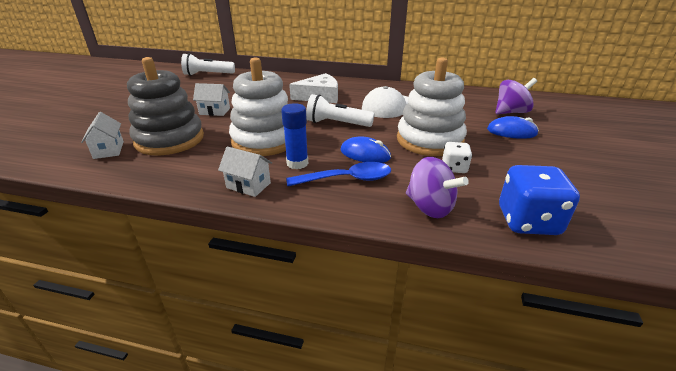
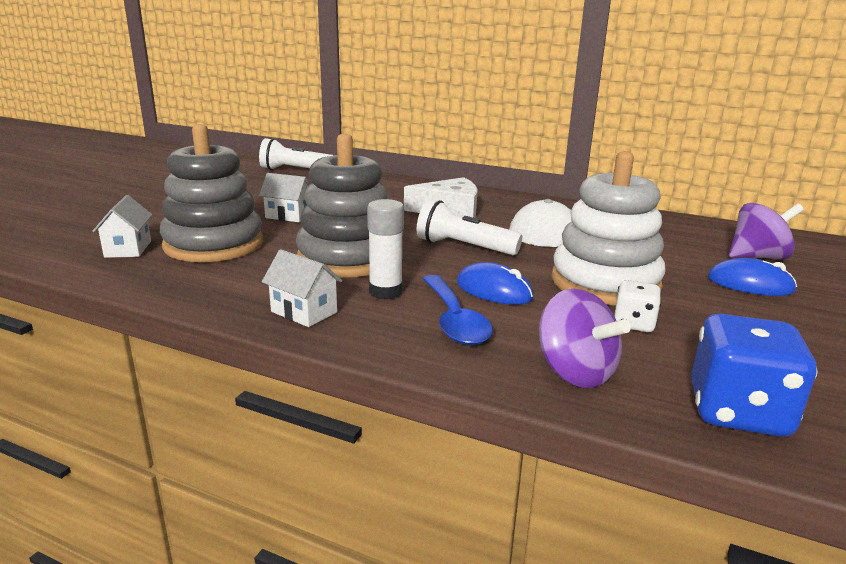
camera: 10 degrees right, 10 degrees down
(265, 140) = (348, 258): white stacking toy -> grey stacking toy
(297, 163) = (385, 292): blue glue stick -> white glue stick
(347, 179) = (454, 320): blue spoon -> blue spoon turned 75 degrees clockwise

